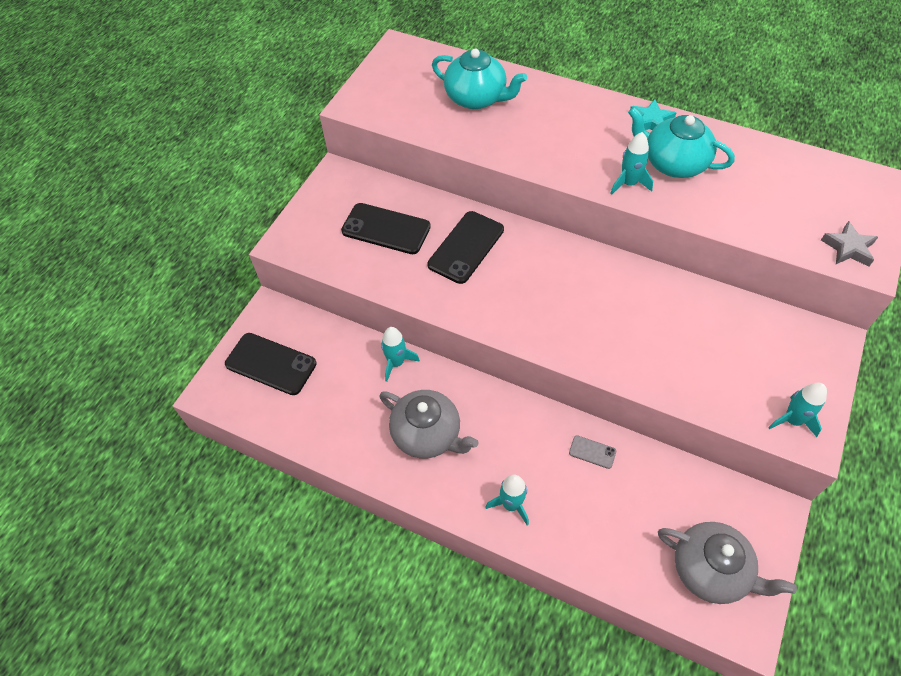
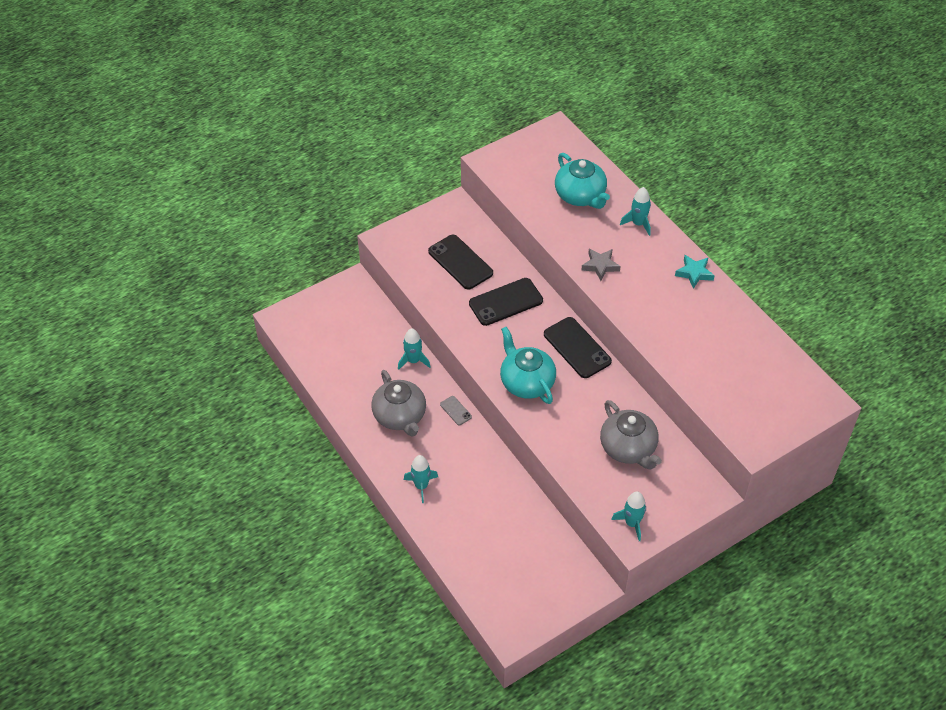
camera: 30 degrees right, 5 degrees down
(271, 364) = (331, 319): black phone -> black phone (577, 348)
(592, 452) = (500, 485): grey phone -> grey phone (455, 410)
(628, 183) = (636, 309): turquoise rocket -> turquoise rocket (638, 224)
(673, 163) = (682, 311): turquoise teapot -> turquoise teapot (526, 382)
(711, 570) = (518, 592): grey teapot -> grey teapot (628, 448)
(848, 248) = (751, 428): grey star -> grey star (600, 266)

